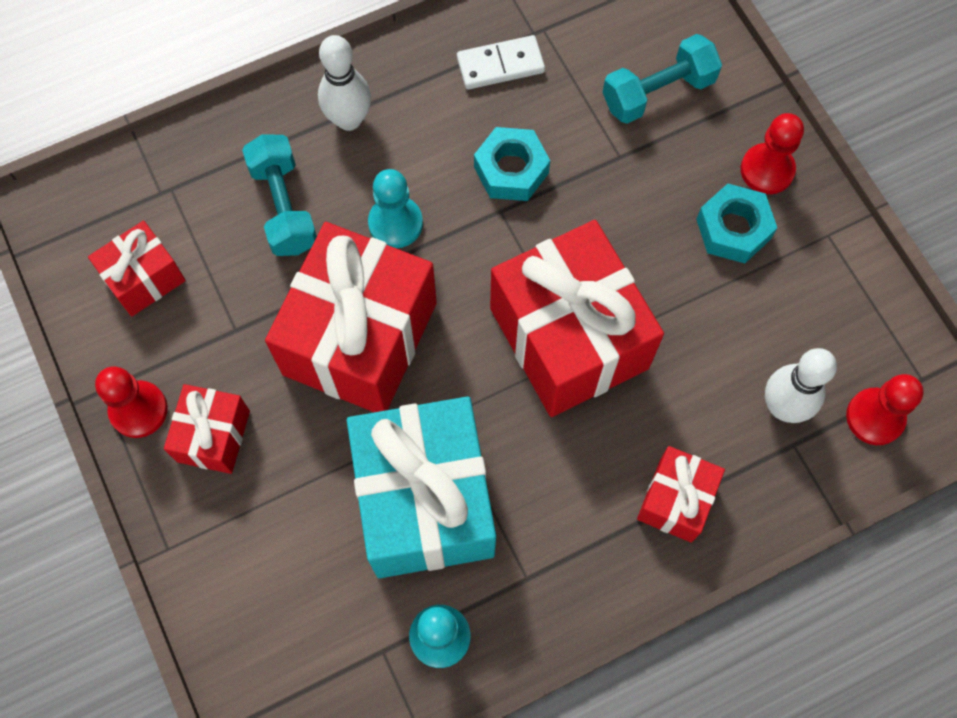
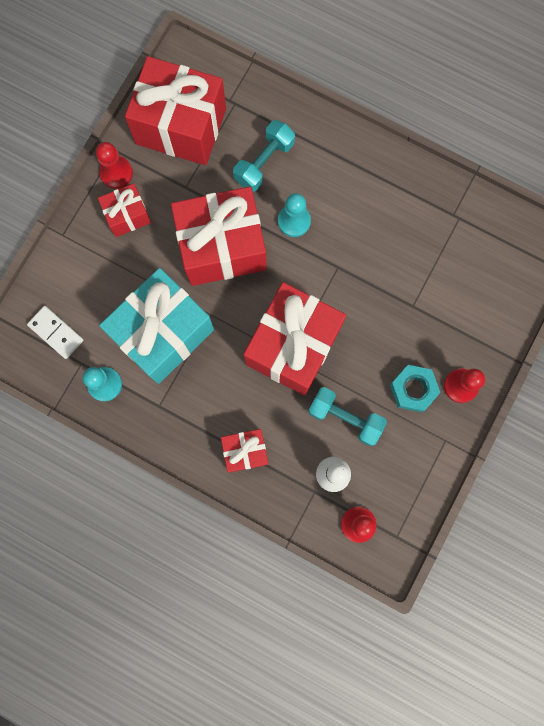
camera: 55 degrees right, 10 degrees up
(144, 278) = (181, 126): red gift -> red gift, size x2.00
(349, 119) = (334, 158): white bowling pin -> none
(500, 65) = (421, 210): white domino -> white domino (56, 332)
(511, 170) = (364, 257): turquoise nut -> none
(658, 92) = (465, 301): turquoise dumbbell -> turquoise dumbbell (345, 418)

